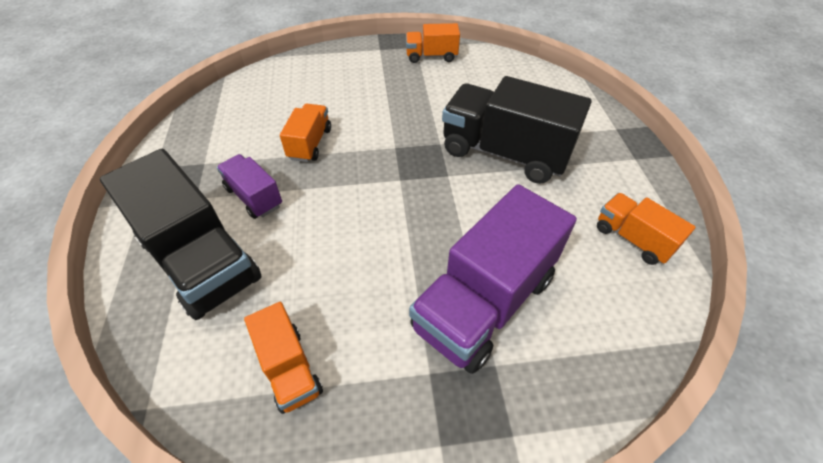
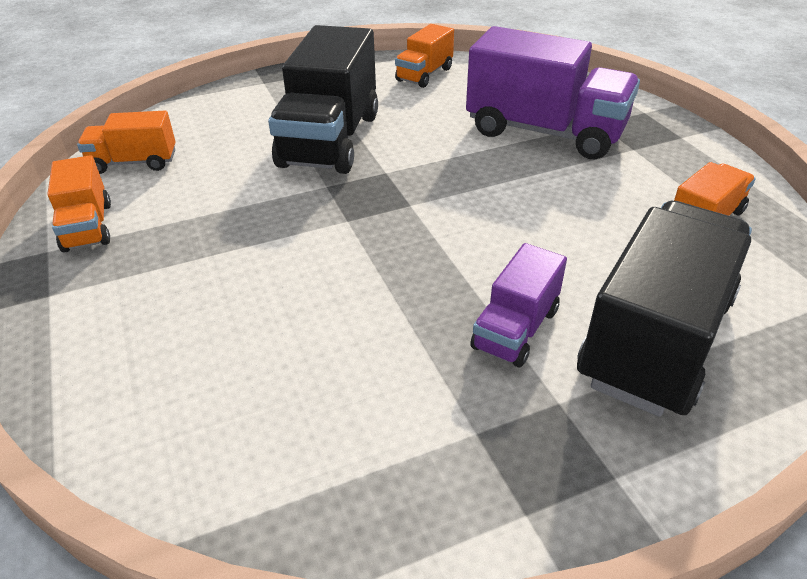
camera: 105 degrees left, 10 degrees down
(310, 144) = (370, 306): orange truck -> orange truck (134, 162)

